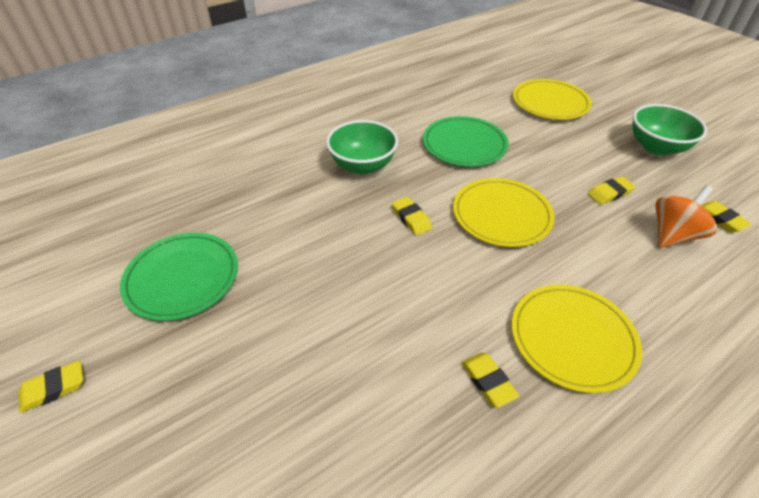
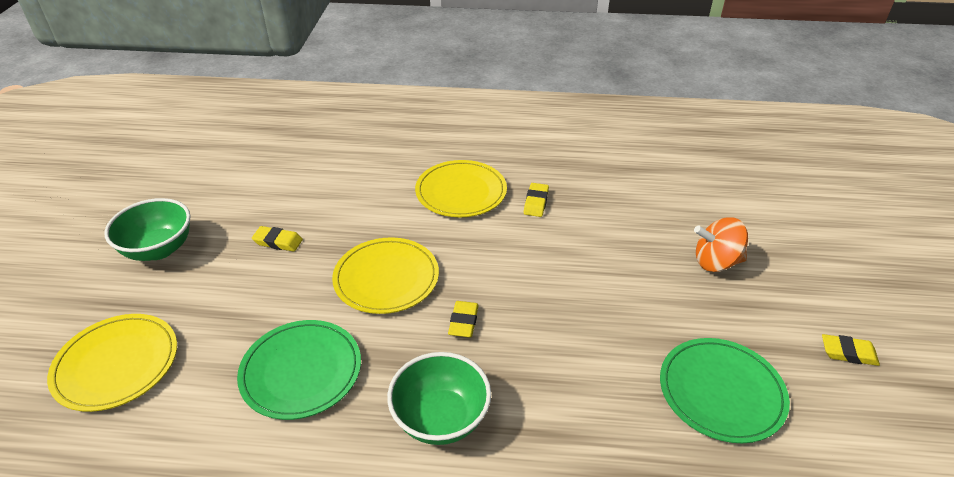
camera: 140 degrees left, 5 degrees down
(673, 235) = (300, 196): orange spinning top -> orange spinning top (716, 262)
(720, 219) = (252, 185): yellow eraser -> none

